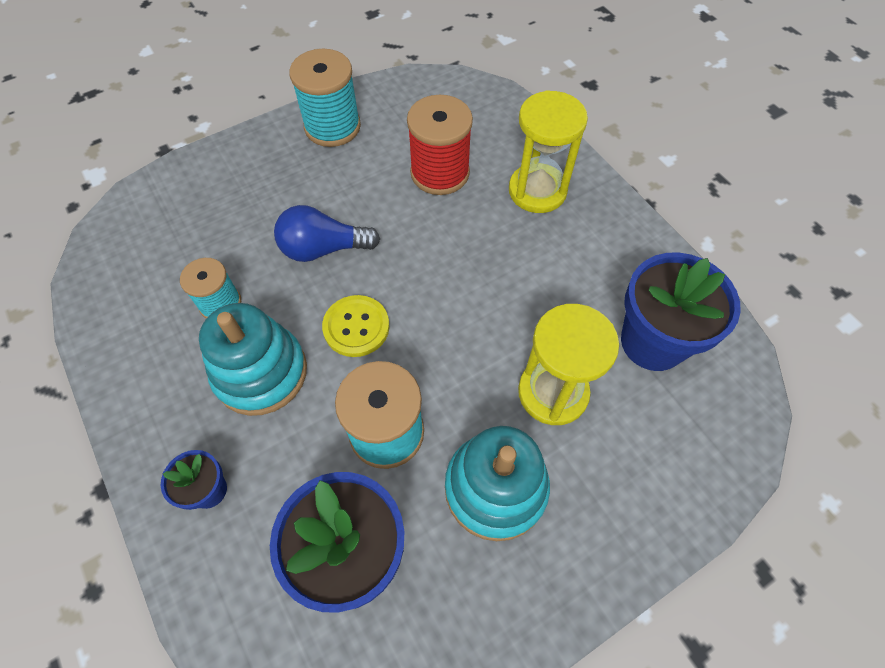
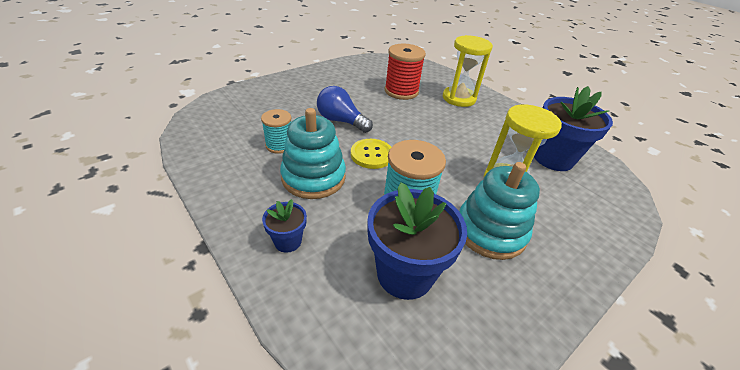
camera: 10 degrees left, 20 degrees down
(323, 248) = (341, 121): blue light bulb -> blue light bulb turned 45 degrees clockwise
(332, 127) = (334, 74): turquoise spool -> none

